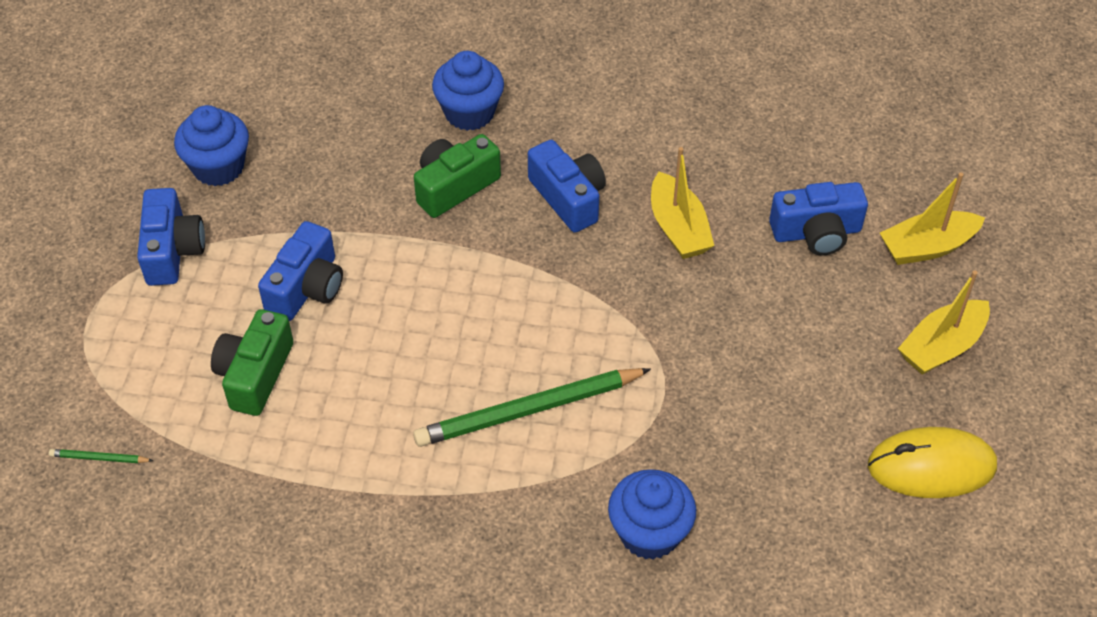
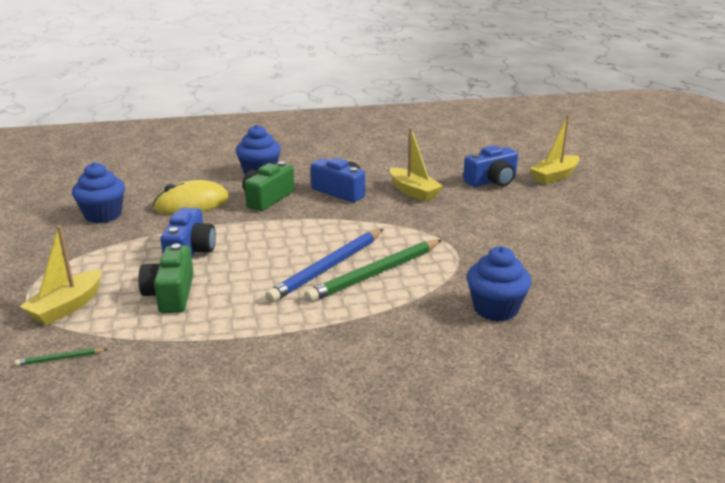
camera: 20 degrees left, 25 degrees down
(172, 250) = (83, 253): blue camera -> none
(472, 378) = (328, 267): none -> blue pencil
(931, 466) = (636, 248): yellow mouse -> yellow mouse (192, 204)
(941, 346) = (596, 206): yellow boat -> yellow boat (67, 307)

